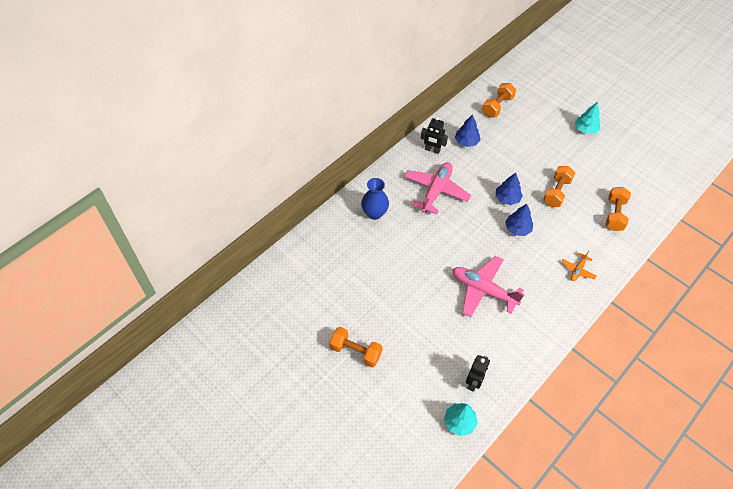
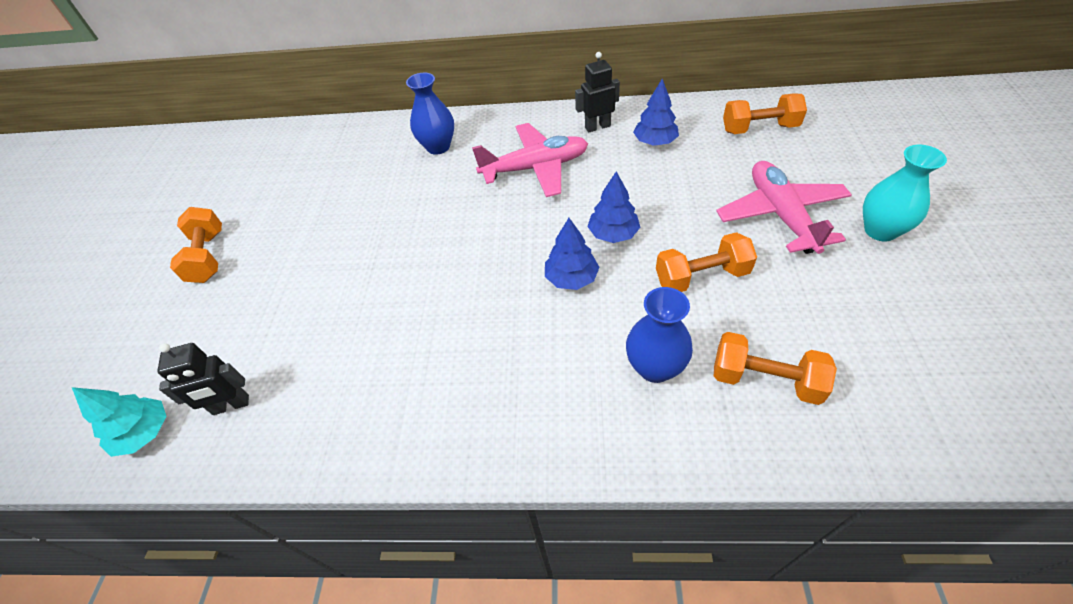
camera: 55 degrees right, 5 degrees down
(432, 150) = (597, 127): black robot -> black robot turned 90 degrees clockwise
(483, 290) = (415, 311): pink plane -> pink plane (781, 215)
(577, 270) = (577, 403): orange plane -> none
(583, 238) = (655, 367): none -> blue vase
(585, 129) = (880, 230): turquoise tree -> turquoise vase
(614, 214) = (765, 380): orange dumbbell -> orange dumbbell turned 45 degrees clockwise

